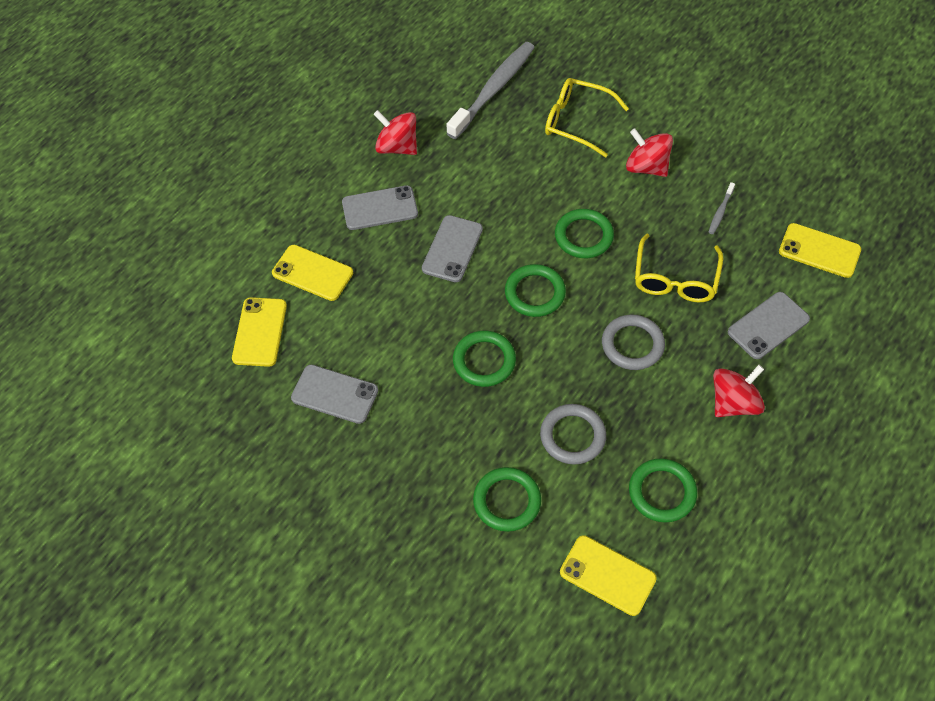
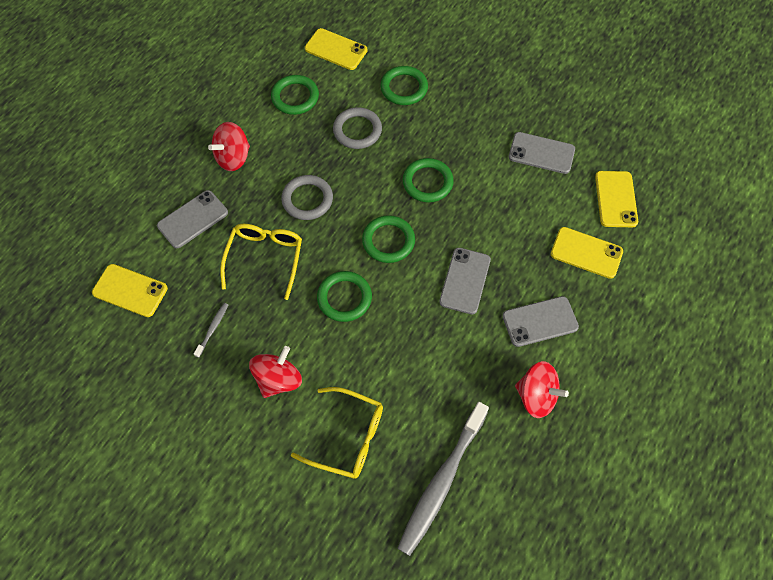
camera: 175 degrees right, 5 degrees up
(646, 167) = (278, 379): red spinning top -> red spinning top turned 90 degrees counterclockwise

